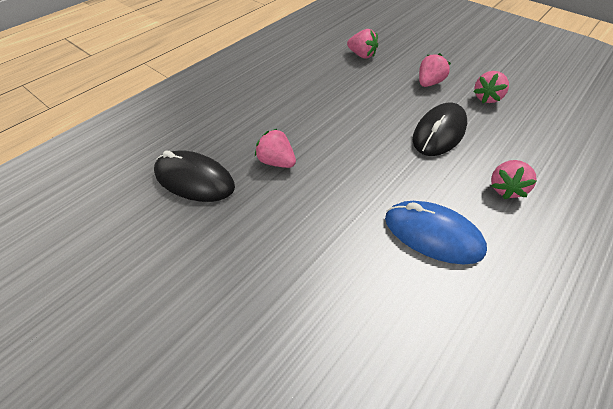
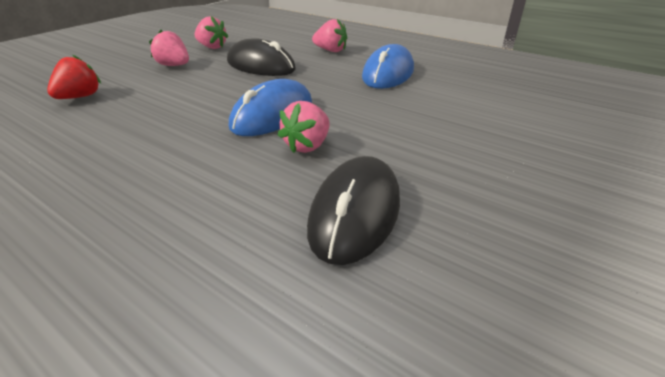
camera: 95 degrees left, 15 degrees down
(328, 143) = (273, 115): none -> blue mouse
(361, 55) = (80, 97): pink strawberry -> red strawberry

